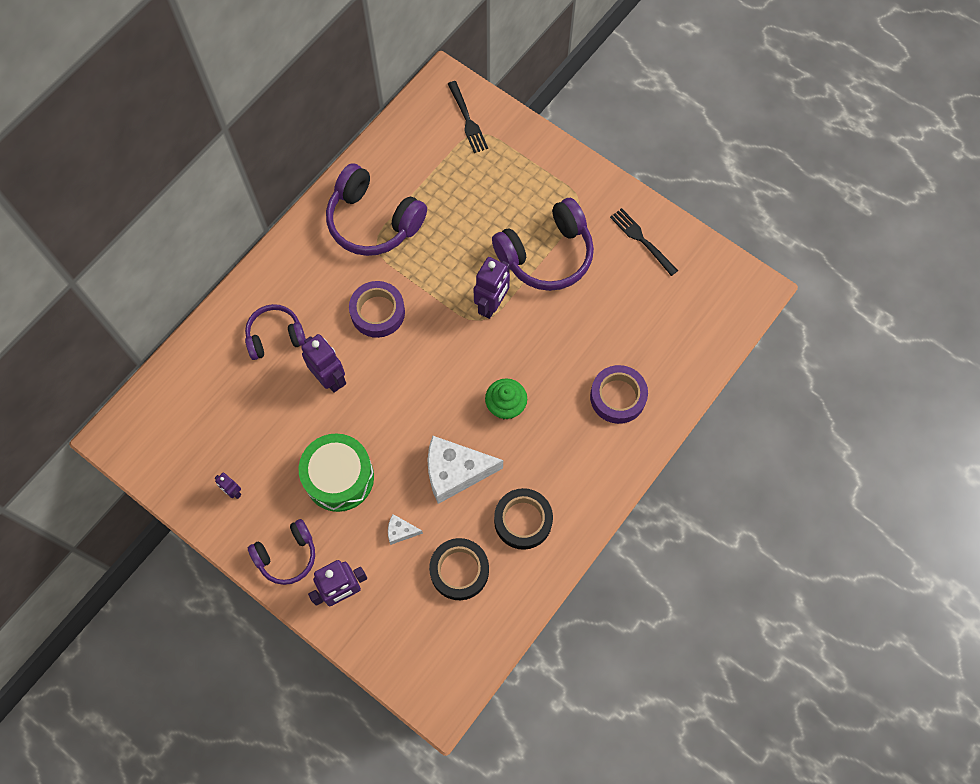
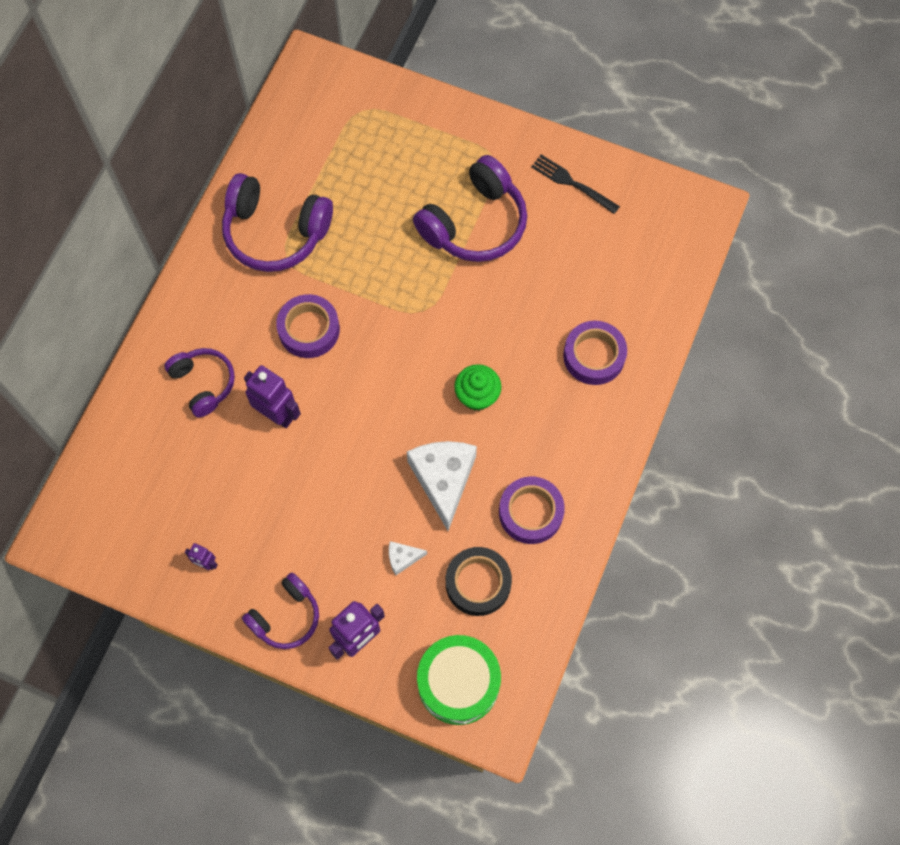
camera: 15 degrees left, 0 degrees up
(275, 336) = (203, 383): purple headphones -> purple headphones turned 90 degrees clockwise
(339, 477) = (318, 518): green drum -> green drum (458, 683)
(455, 472) = (443, 480): white cheese -> white cheese turned 105 degrees clockwise
(467, 119) = (347, 98): black fork -> none
(492, 305) = (431, 292): purple robot -> none
(523, 520) = (530, 512): black tape -> purple tape

